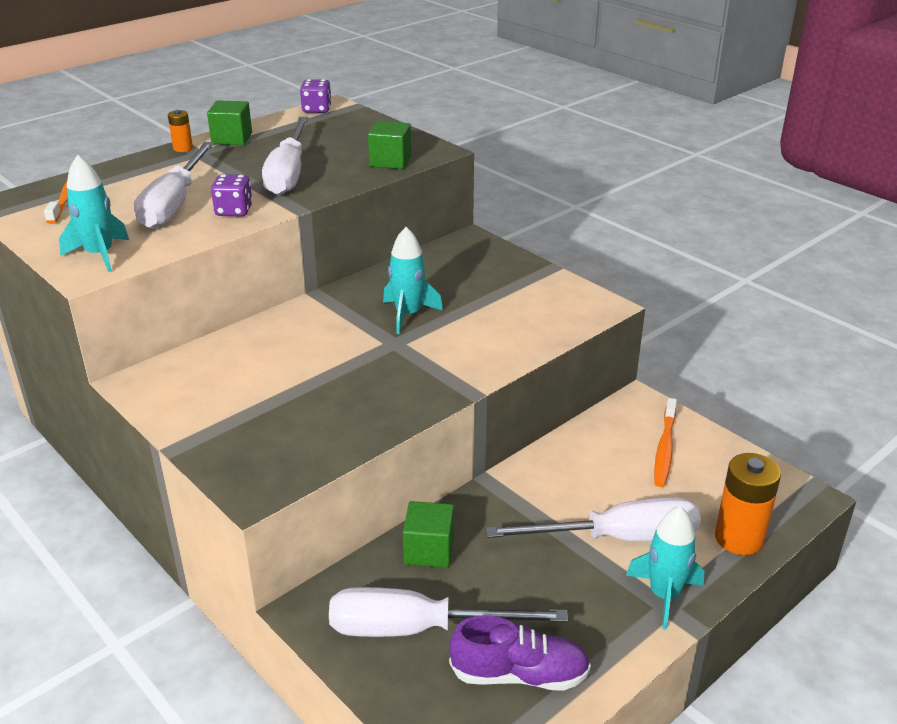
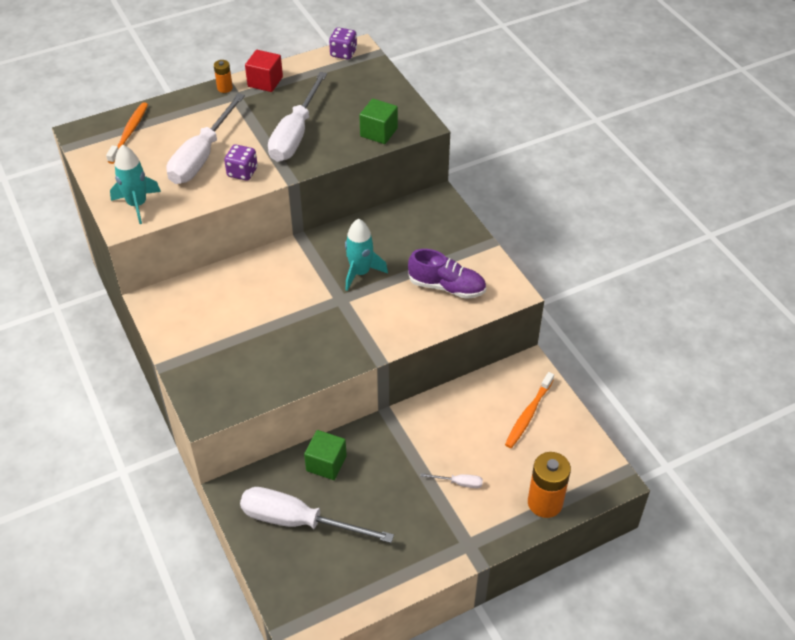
camera: 15 degrees right, 15 degrees up
(232, 139) = (265, 82): green cube -> red cube
(519, 675) = (351, 569): purple shoe -> purple shoe (447, 287)
(618, 538) = (459, 483): white screwdriver -> white screwdriver, size x0.41
(664, 595) = (470, 535): turquoise rocket -> none

